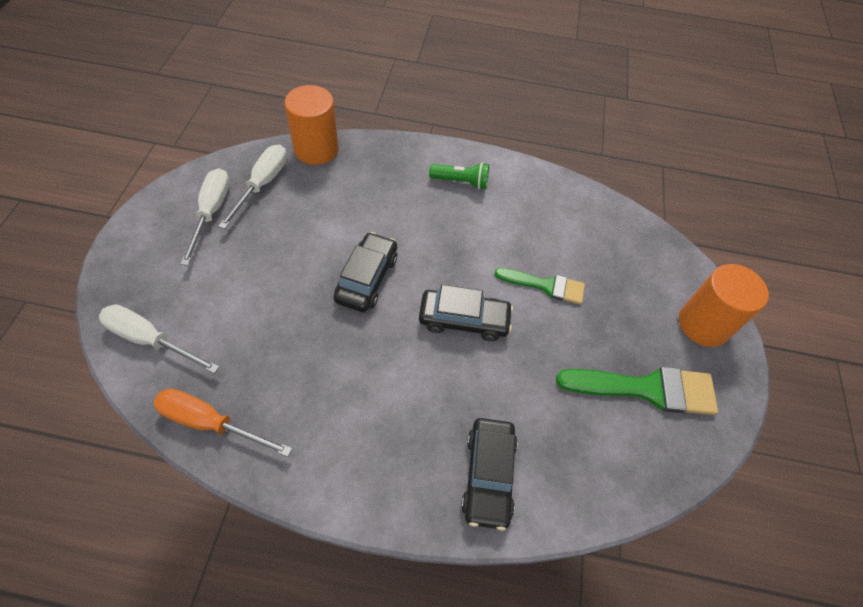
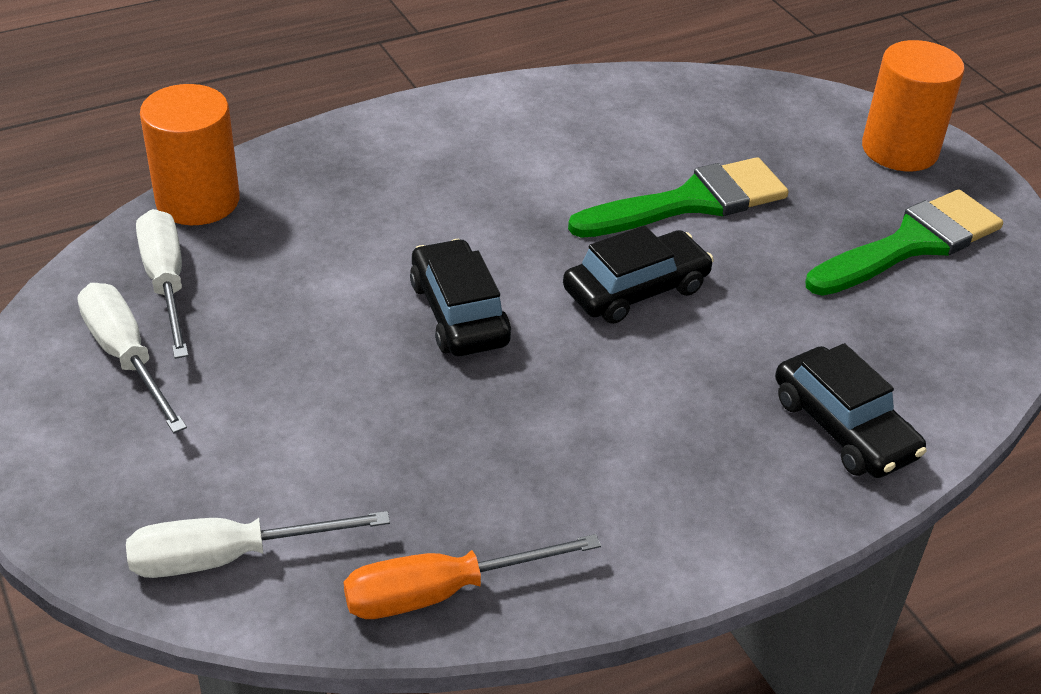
camera: 35 degrees left, 15 degrees down
(461, 182) = (456, 142): green flashlight -> none
(545, 286) = (691, 202): green brush -> green brush, size x1.58

